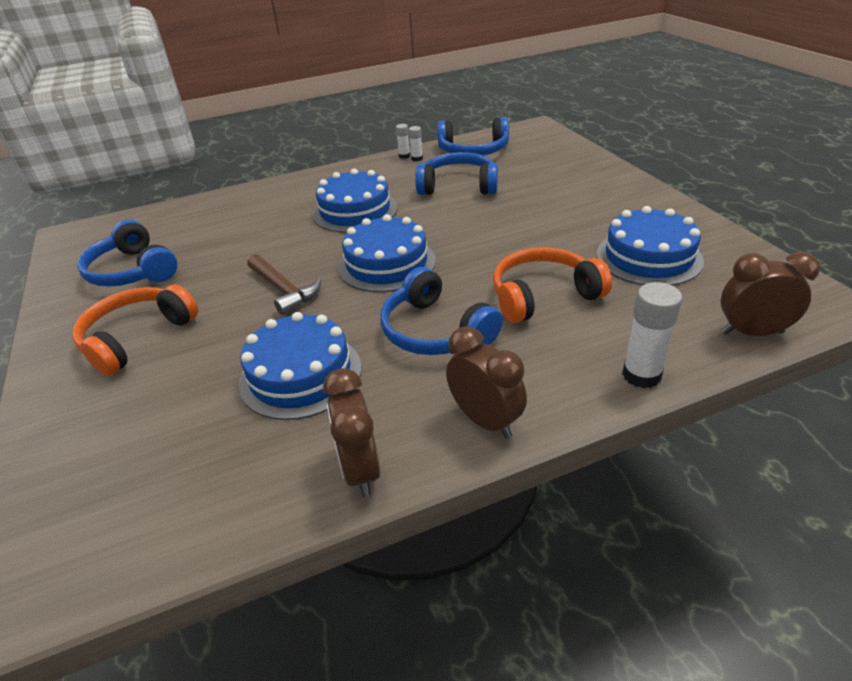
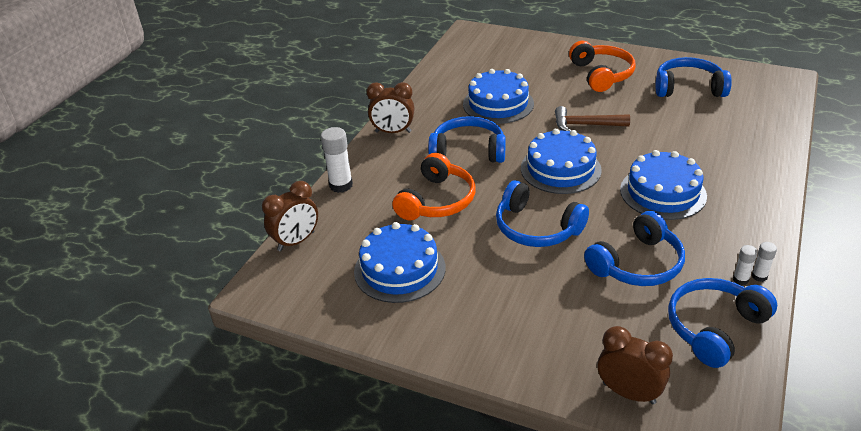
camera: 135 degrees right, 0 degrees up
(360, 470) = (420, 96): brown clock -> brown clock (629, 393)
(488, 233) = (536, 228): none -> blue headphones

